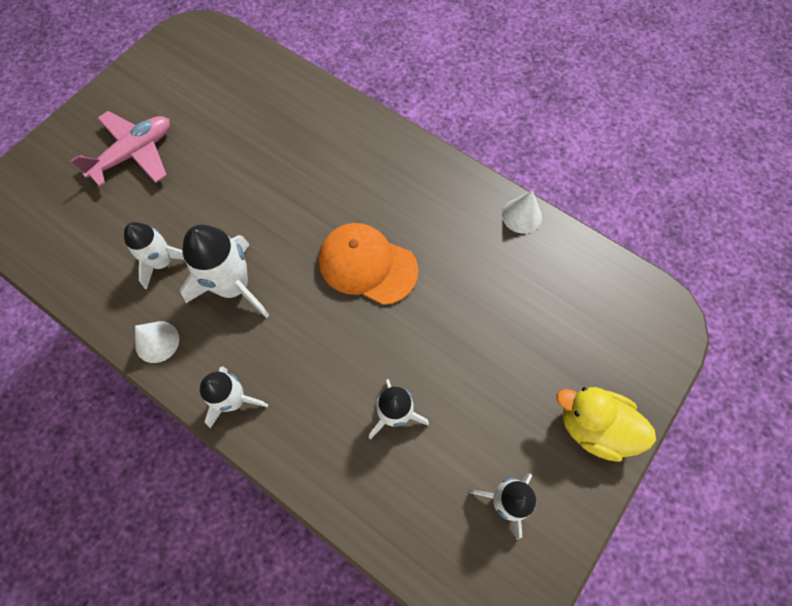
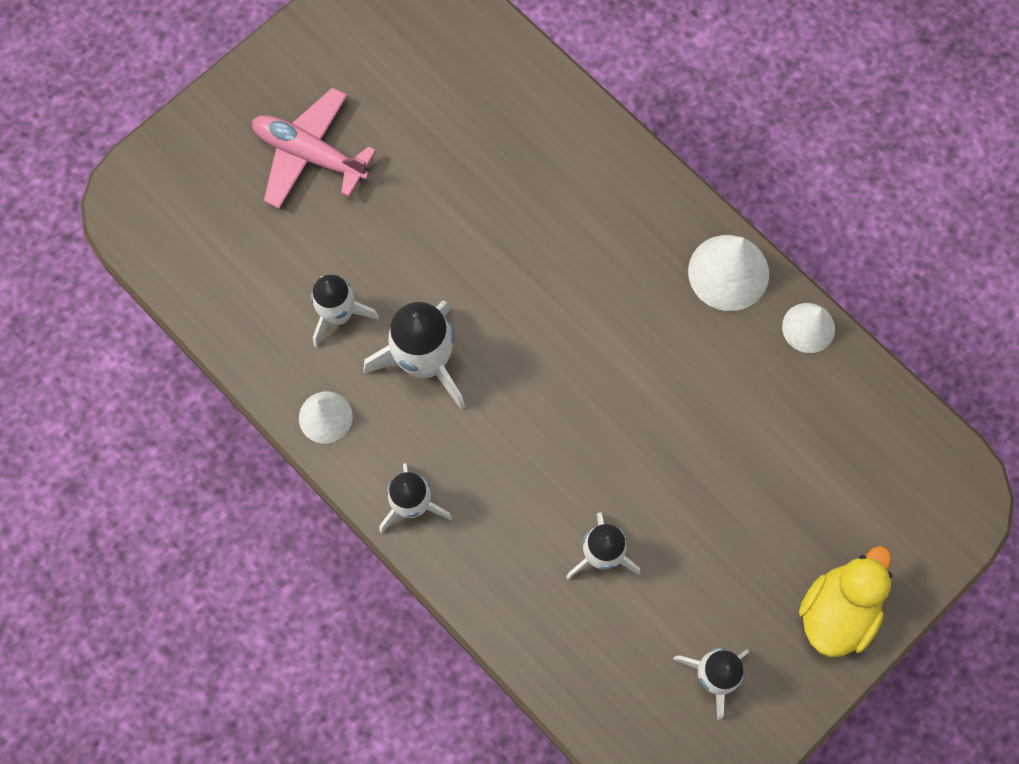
camera: 10 degrees right, 5 degrees up
(134, 154) = (310, 155): pink plane -> pink plane turned 120 degrees counterclockwise
(367, 265) = (596, 362): orange cap -> none
(455, 187) = (728, 272): none -> white cone
(593, 427) = (837, 611): yellow duck -> yellow duck turned 90 degrees clockwise

